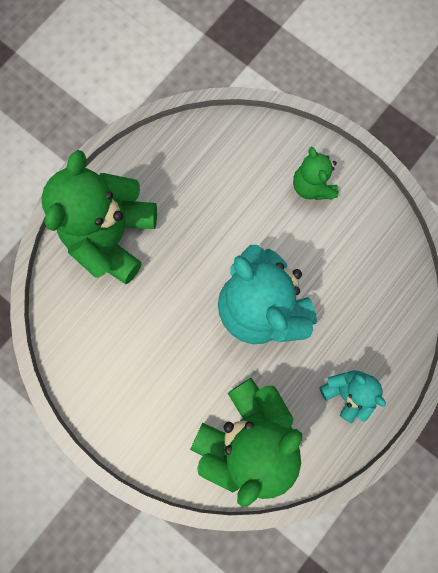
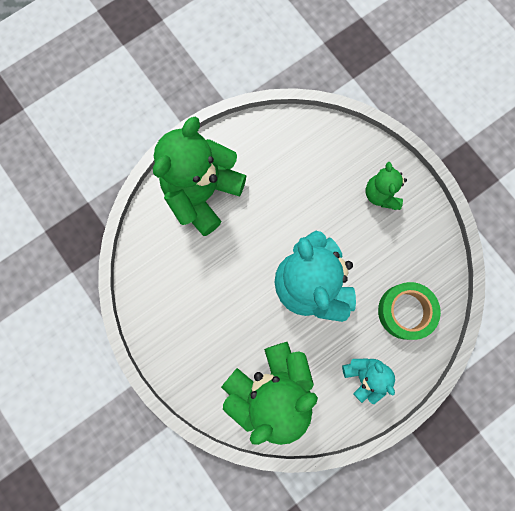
camera: 15 degrees right, 0 degrees up
(373, 308) = (405, 311): none -> green tape

